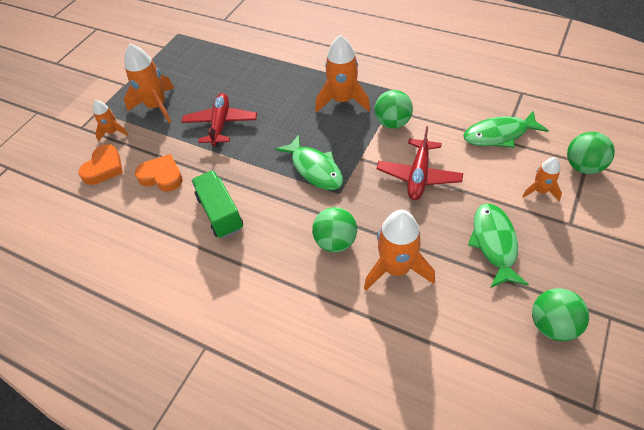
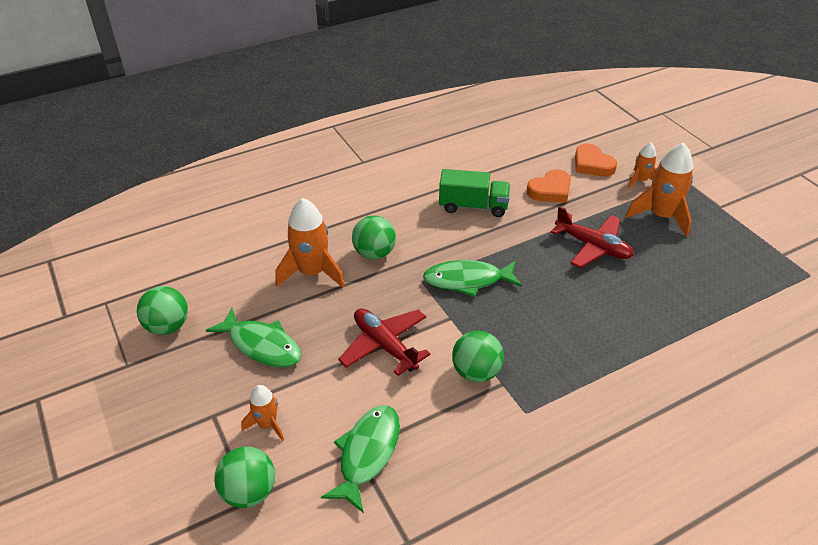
camera: 120 degrees right, 10 degrees down
(343, 100) = (552, 352): orange rocket -> none

